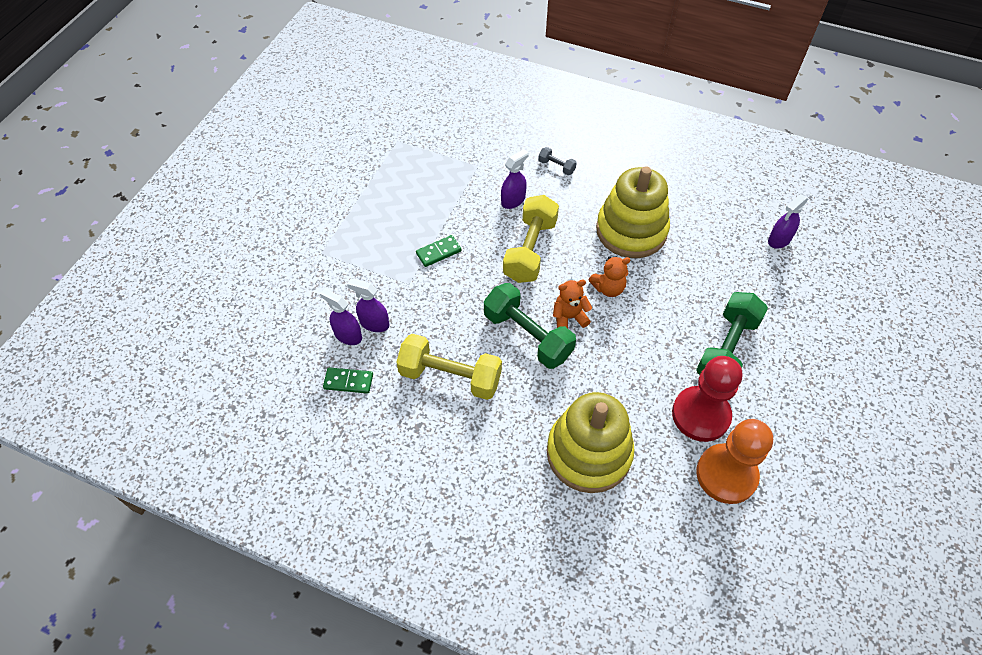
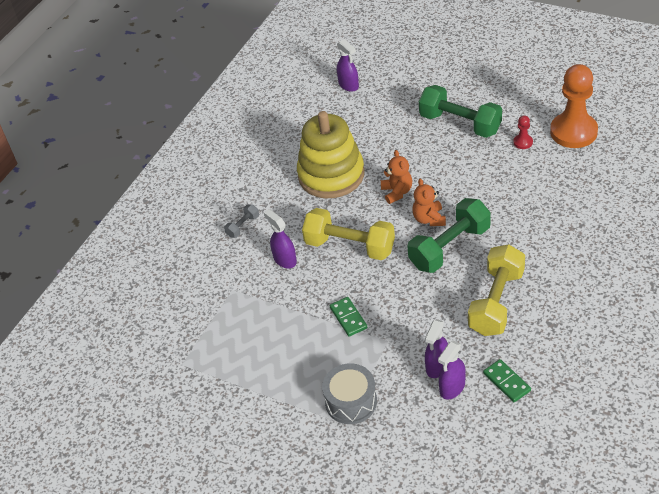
camera: 80 degrees left, 10 degrees down
(343, 258) = (351, 402): none -> grey drum
(348, 381) = (506, 382): green domino -> green domino turned 45 degrees counterclockwise
(588, 453) = (564, 208): yellow stacking toy -> none
(700, 415) = (523, 142): red pawn -> red pawn, size x0.41

